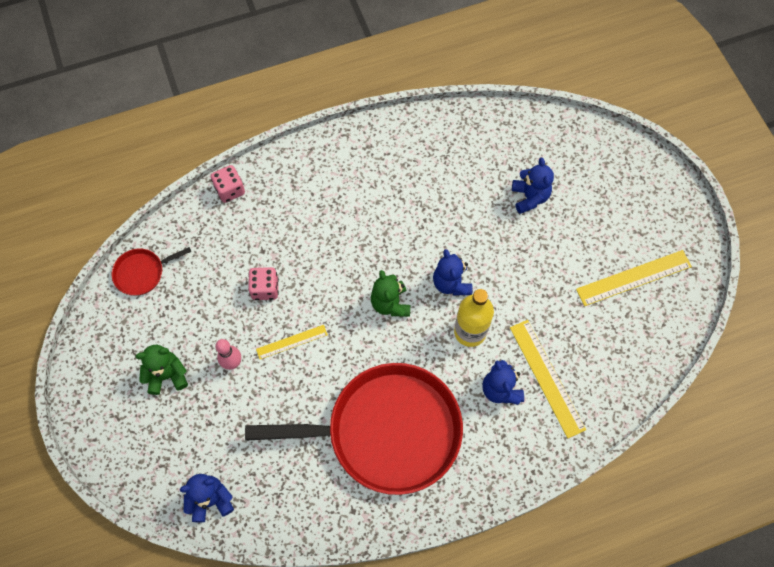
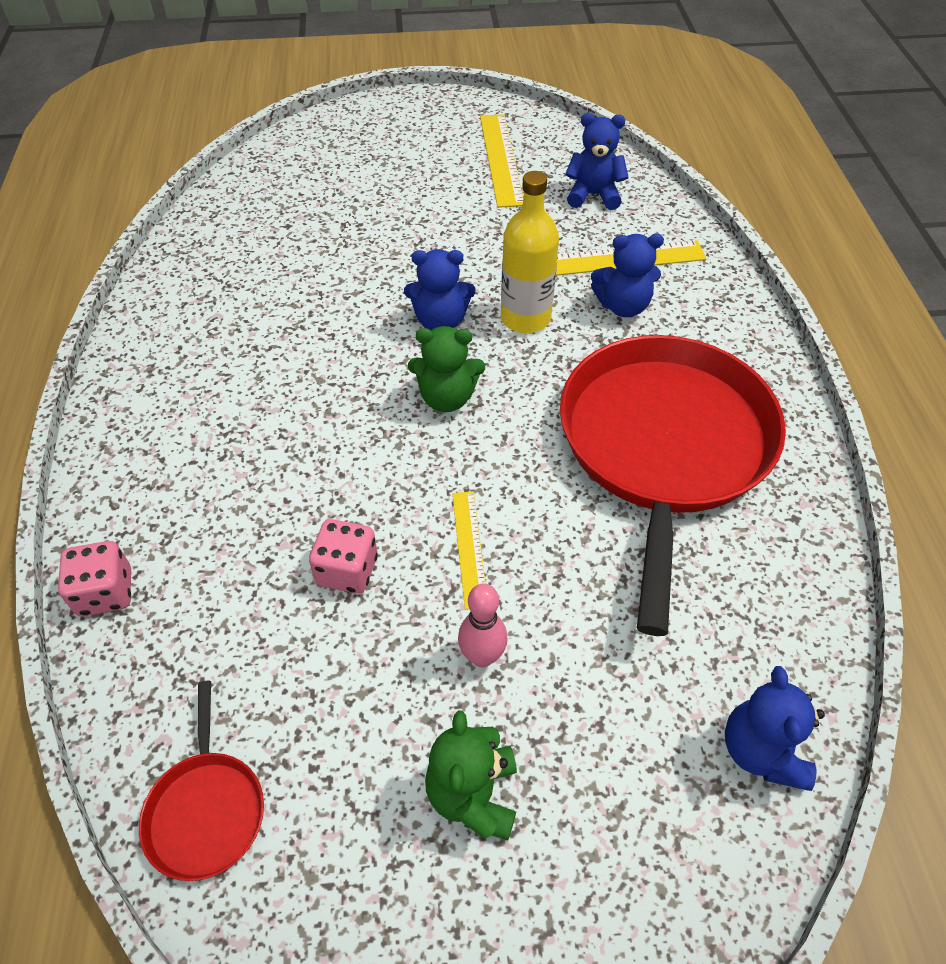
camera: 75 degrees left, 15 degrees down
(529, 197) = (343, 218): blue teddy bear -> blue teddy bear (593, 195)

